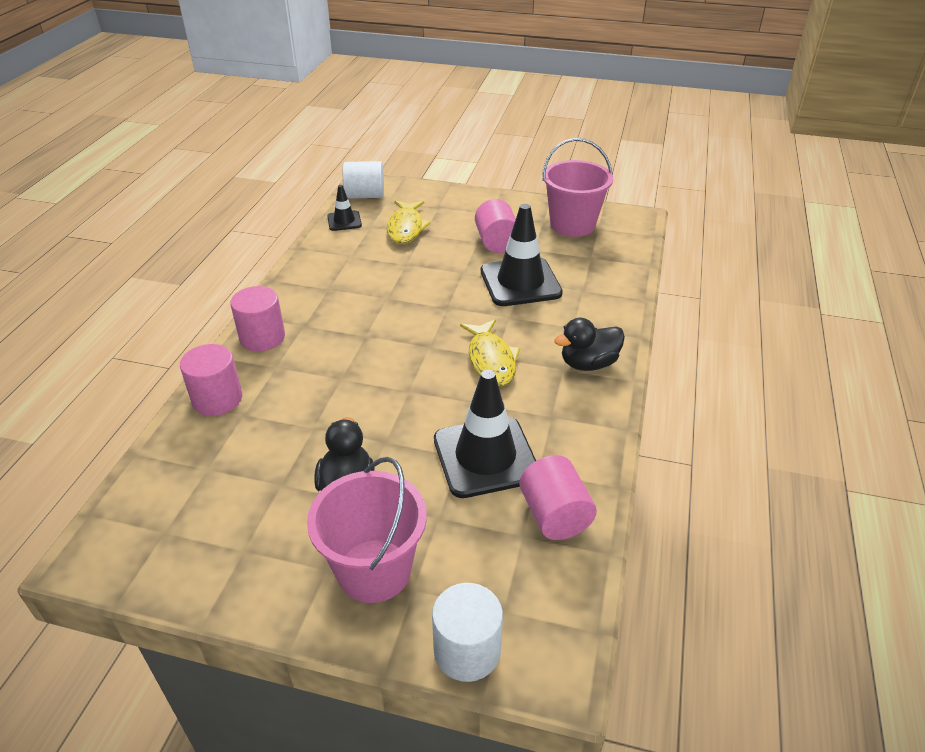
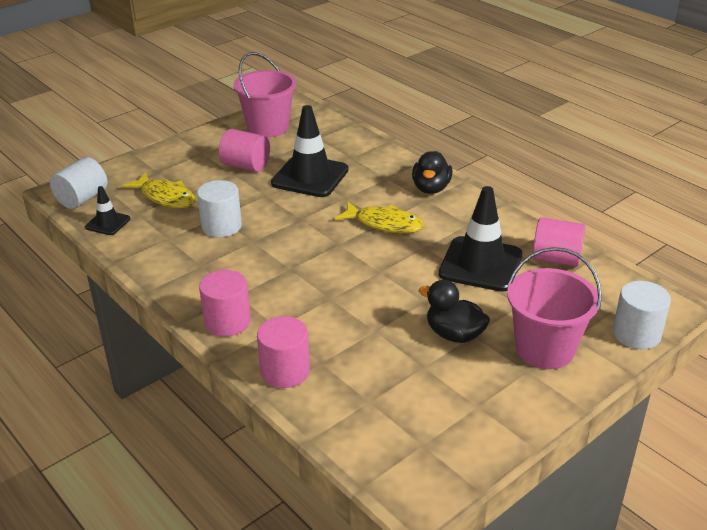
camera: 55 degrees left, 5 degrees down
(392, 273) = (221, 226): none -> white cylinder

